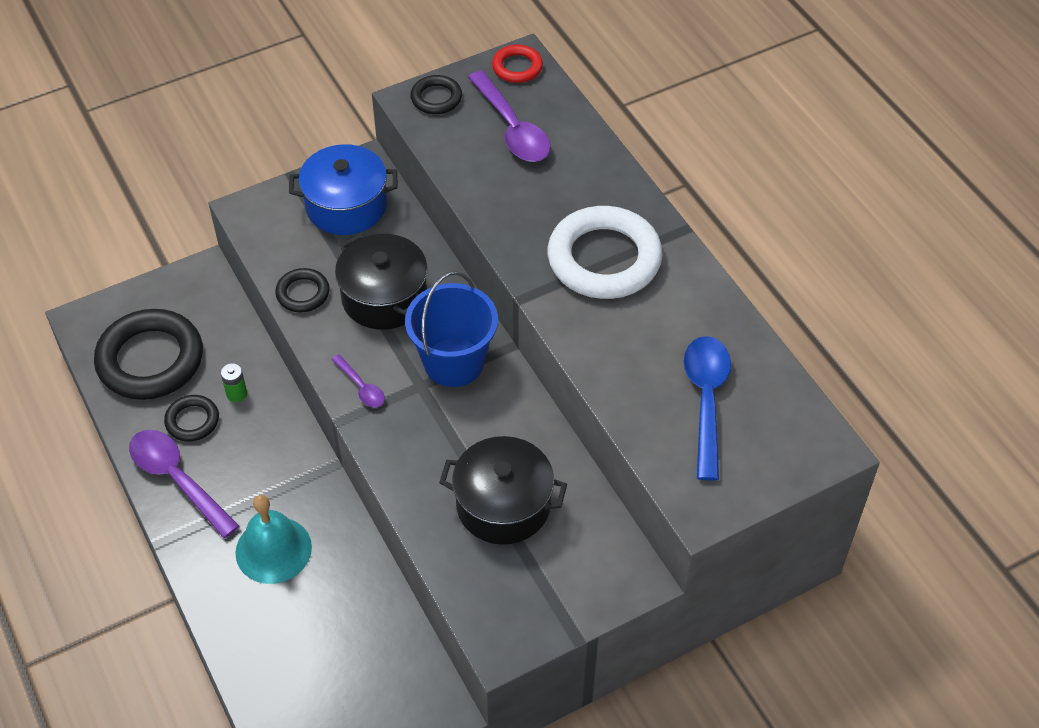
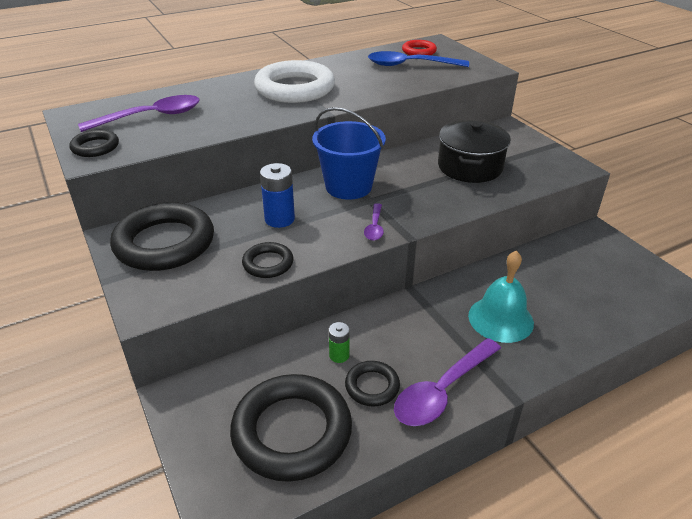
camera: 90 degrees left, 15 degrees down
(346, 206) = (164, 243): blue pot -> black ring
(361, 387) = (374, 227): purple spoon -> purple spoon turned 135 degrees clockwise
(384, 297) = (279, 219): black pot -> blue battery
(517, 67) = (80, 115): red ring -> red ring (419, 51)

